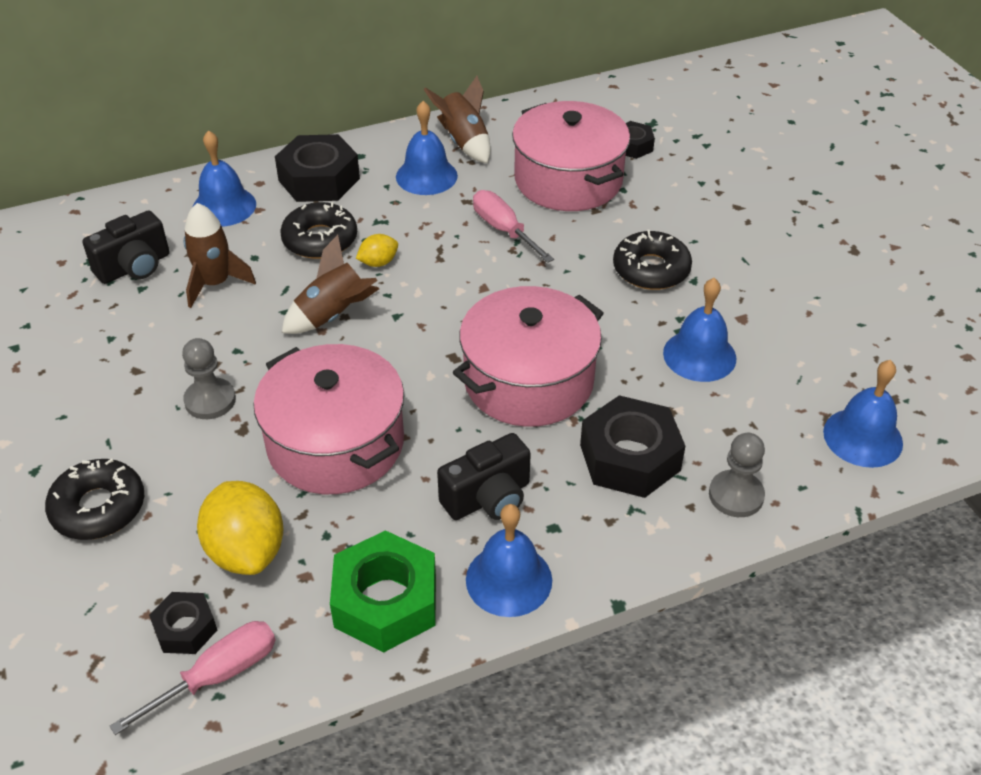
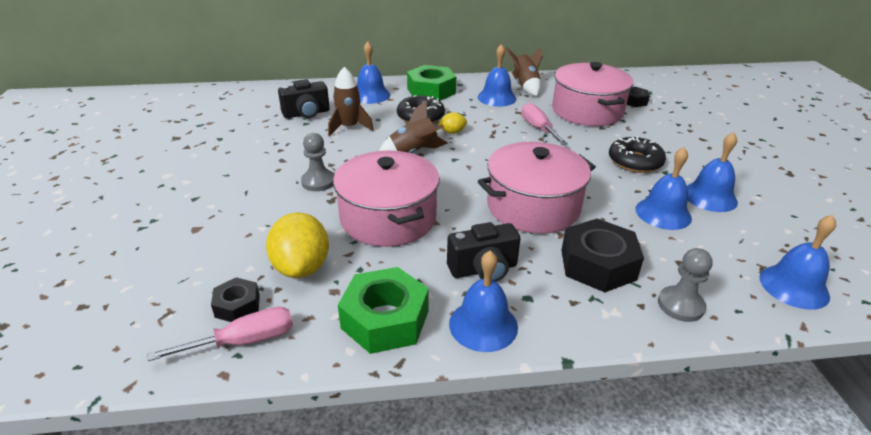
camera: 15 degrees right, 10 degrees down
(98, 508) = (220, 224): black donut -> none
(319, 179) = (431, 91): black nut -> green nut
(755, 314) = (709, 197): none -> blue bell

